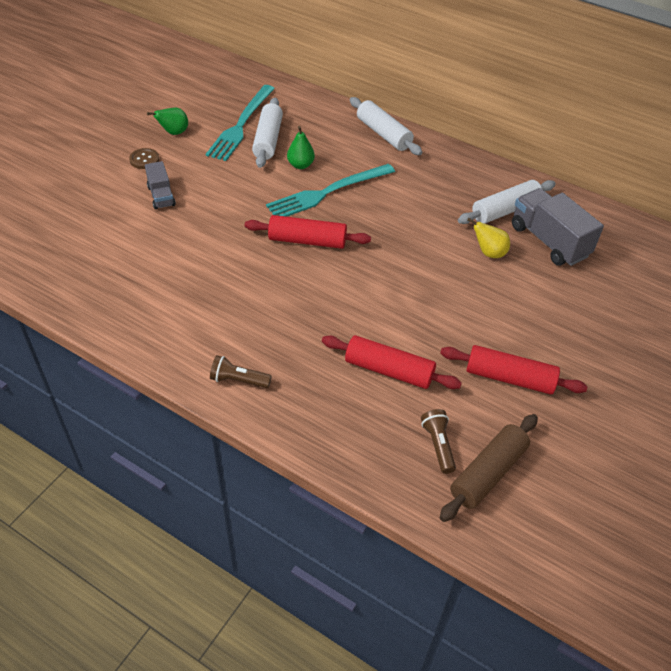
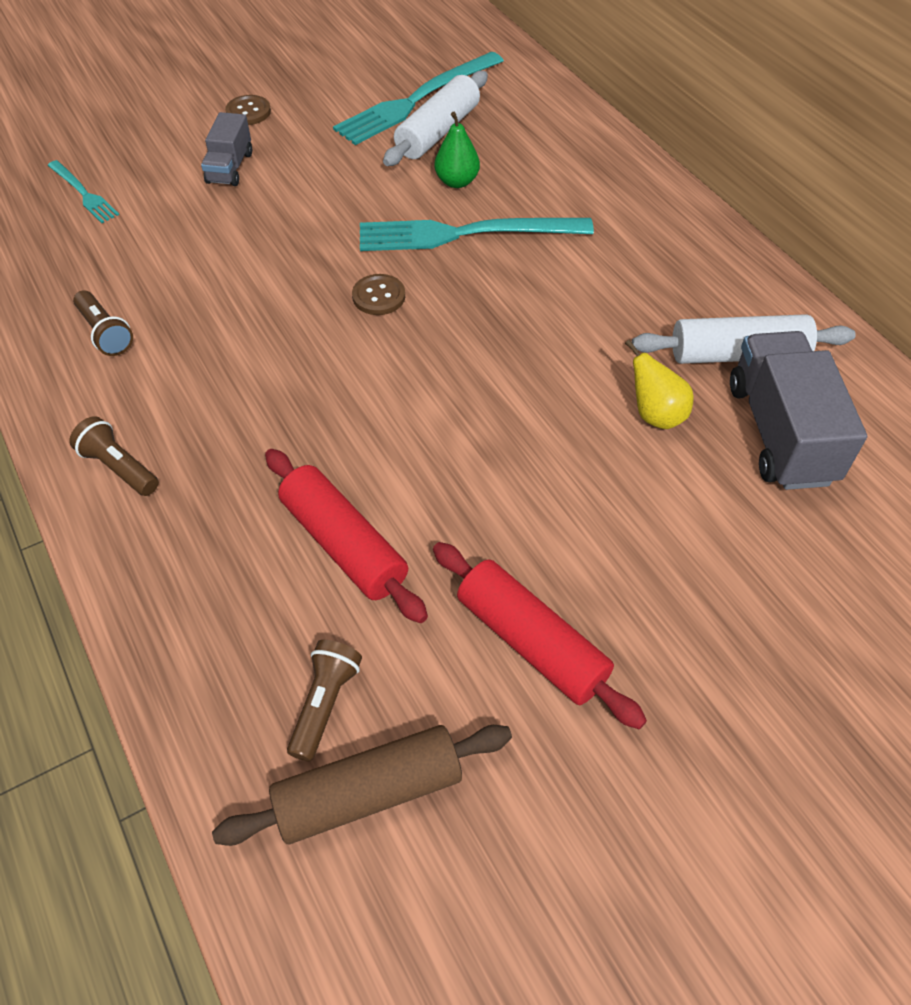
camera: 30 degrees right, 5 degrees up
(80, 239) = (83, 193): none -> turquoise fork
(167, 313) = (105, 333): none -> brown flashlight
(173, 133) = (316, 86): green pear -> none
(307, 241) = (379, 296): red rolling pin -> brown button
(384, 134) = (621, 172): white rolling pin -> none

